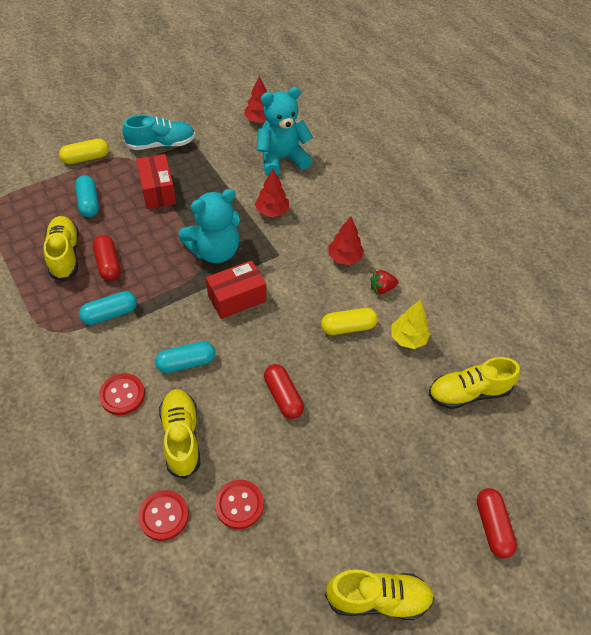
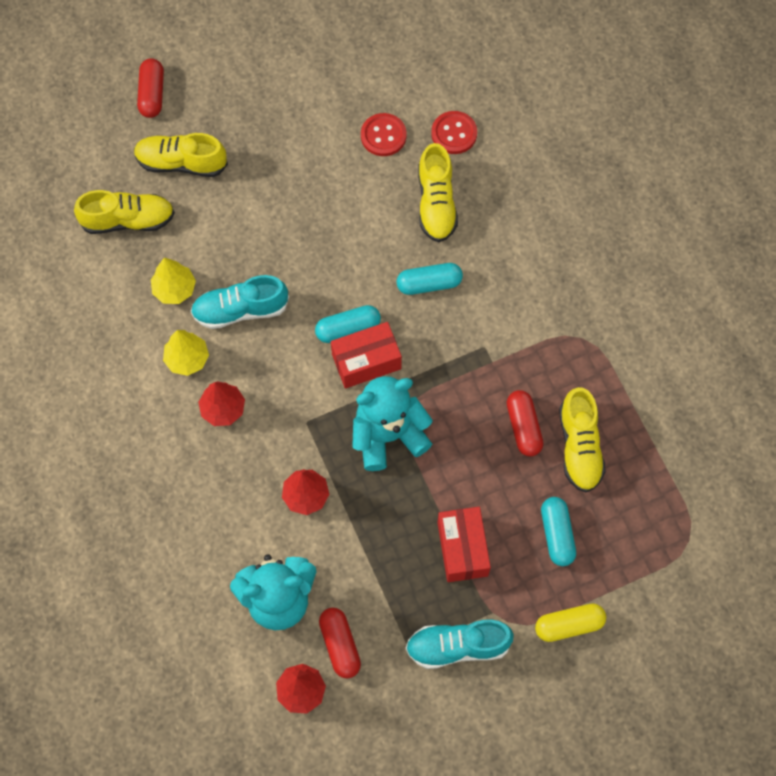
camera: 170 degrees left, 15 degrees up
(110, 314) = (516, 354): turquoise capsule -> turquoise capsule (348, 328)
(122, 395) = (497, 253): red button -> none
(283, 396) = (327, 235): red capsule -> red capsule (340, 645)
(348, 327) = (240, 310): yellow capsule -> turquoise shoe
(378, 598) = (271, 51): yellow shoe -> yellow shoe (181, 163)
(382, 288) = (187, 359): red strawberry -> yellow tree

